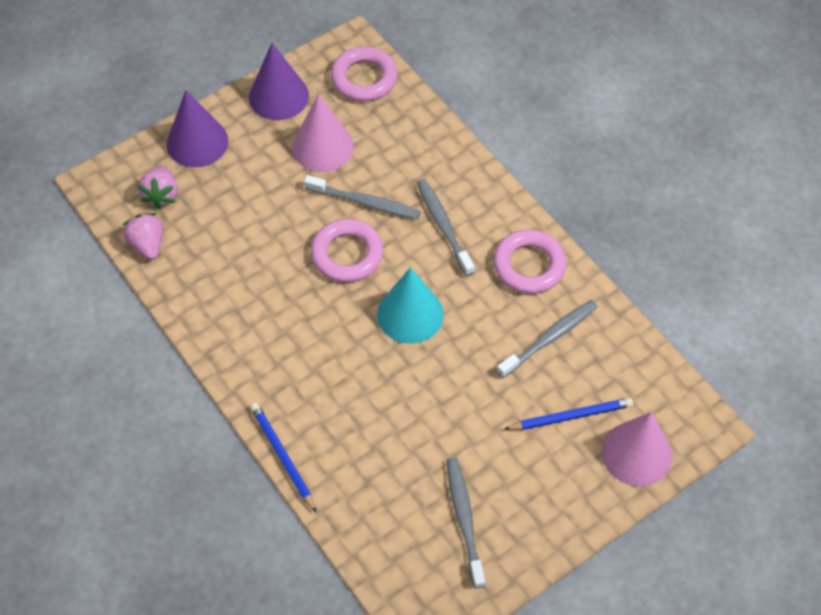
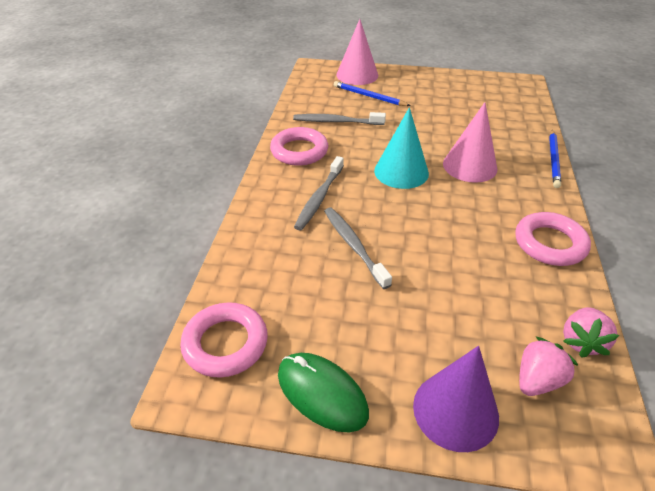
camera: 135 degrees left, 15 degrees down
(278, 96) = (322, 393): purple cone -> green mouse
(323, 147) = (337, 310): pink cone -> pink cone (469, 166)
(347, 254) = (406, 224): pink ring -> pink ring (550, 243)
(464, 519) = (468, 96): grey toothbrush -> none

